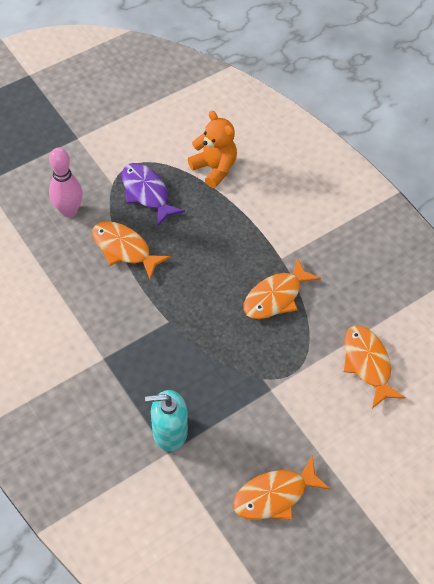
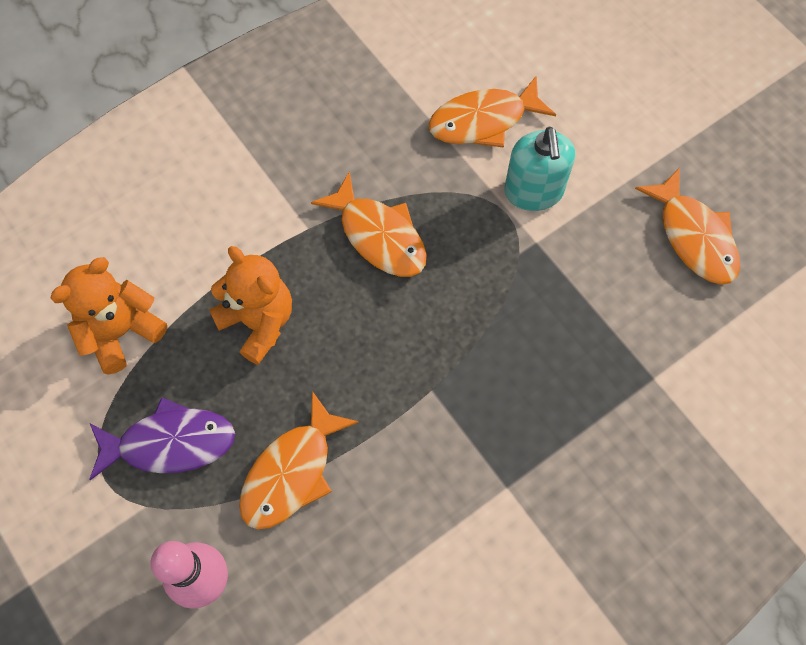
camera: 90 degrees left, 10 degrees up
(147, 193) = (170, 443): purple fish -> purple fish turned 150 degrees counterclockwise
(169, 432) = (621, 377): turquoise soap dispenser -> turquoise soap dispenser (533, 192)
(218, 233) = (258, 322): none -> orange teddy bear

